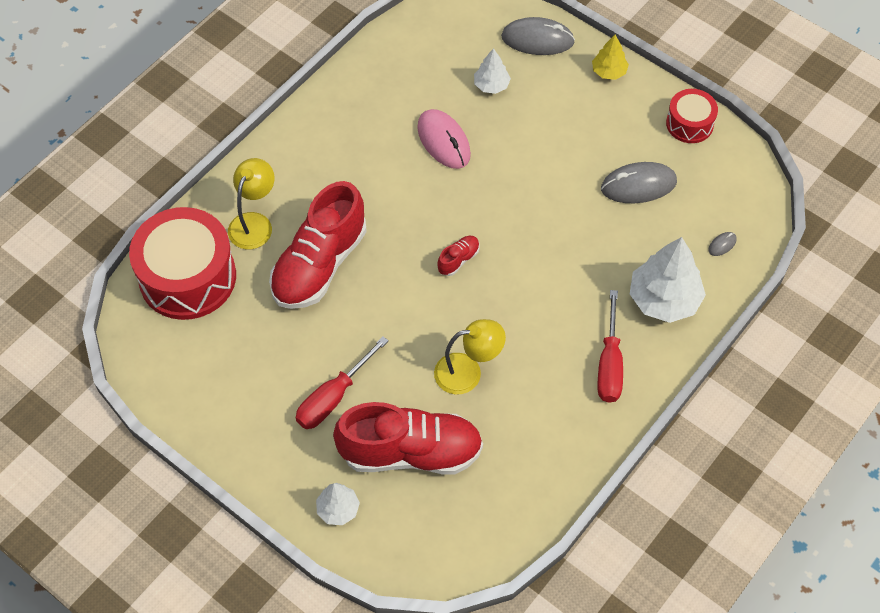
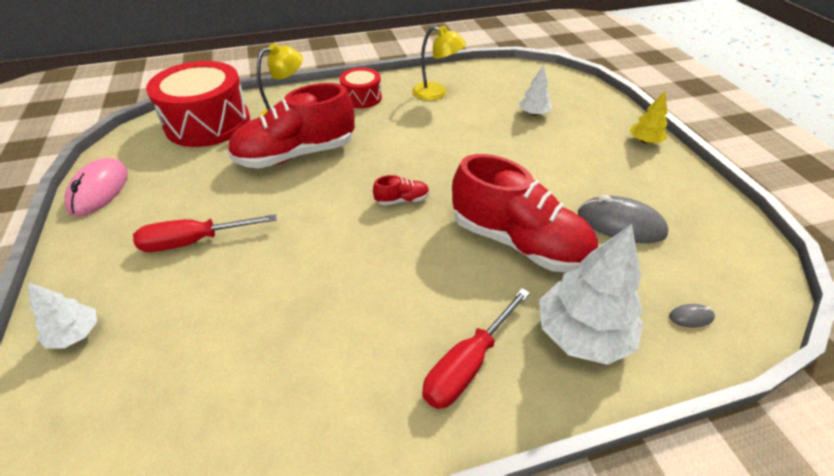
camera: 35 degrees right, 15 degrees down
(410, 452) = (193, 325): red shoe -> red shoe (518, 242)
(443, 141) = (466, 128): pink mouse -> pink mouse (99, 190)
(468, 372) = (319, 286): yellow lamp -> yellow lamp (436, 93)
(537, 39) = (594, 104): grey mouse -> none
(689, 124) = (707, 202): red drum -> red drum (361, 98)

